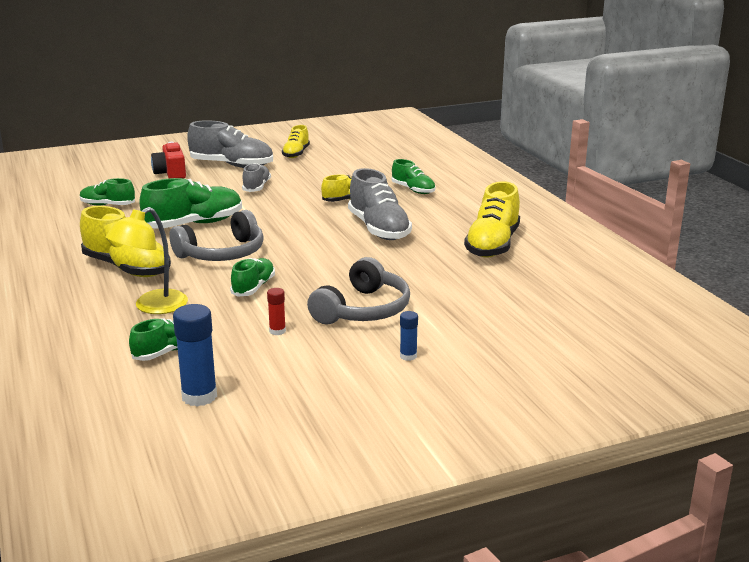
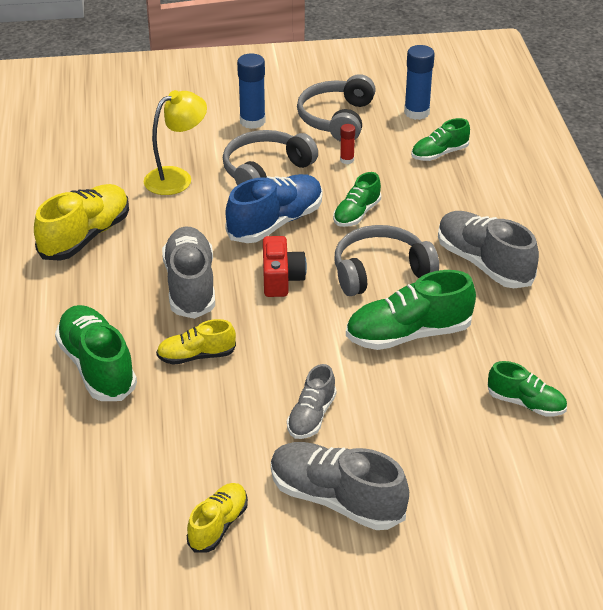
camera: 165 degrees left, 15 degrees up
(127, 268) = (484, 264): yellow shoe -> grey shoe
(152, 307) = (454, 204): yellow lamp -> yellow lamp (177, 178)
(170, 173) = (438, 489): red camera -> red camera (281, 279)
(304, 373) = (336, 119): none -> grey headphones
(330, 272) = (275, 223): none -> blue shoe
(408, 356) = (252, 121): blue glue stick -> blue glue stick, size x1.89
(413, 190) = (97, 367): green shoe -> green shoe, size x1.70

